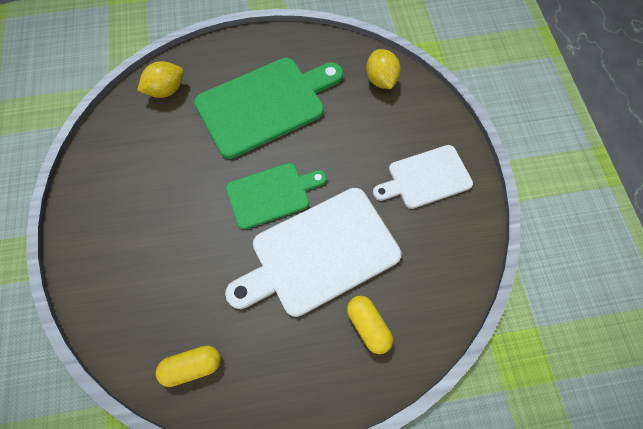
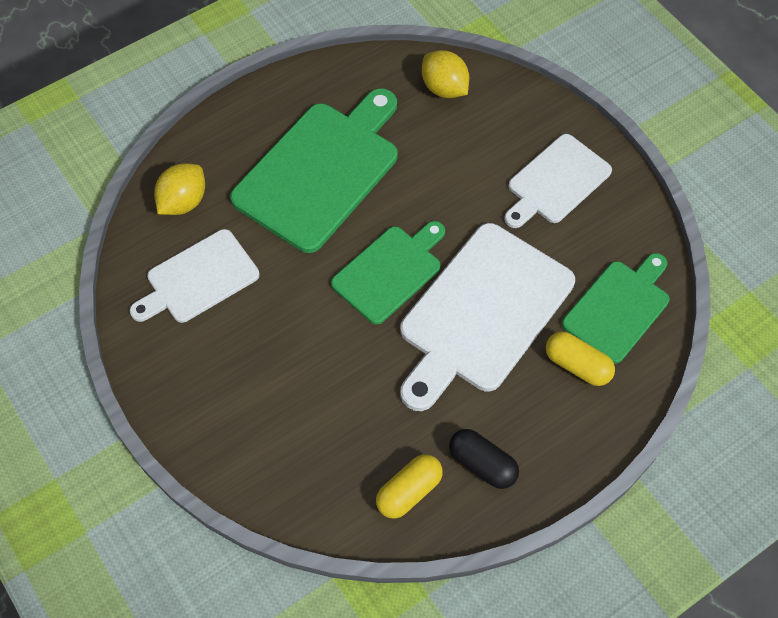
camera: 25 degrees left, 5 degrees down
(145, 146) = (199, 279): none -> white cutting board
(255, 371) = (482, 464): none -> black capsule
(423, 295) = (618, 308): none -> green cutting board

